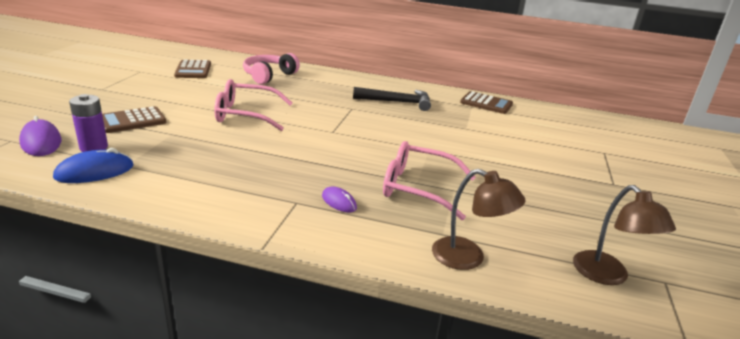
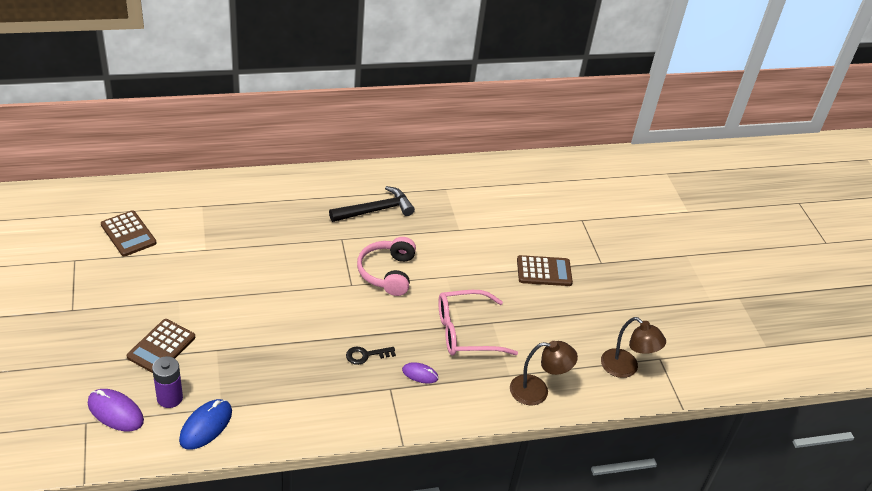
camera: 30 degrees left, 15 degrees up
(246, 114) = (255, 292): pink glasses -> none
(269, 76) = (217, 212): pink headphones -> pink headphones (387, 273)
(298, 174) = (366, 355): none -> black key
(486, 103) = (456, 178): brown calculator -> brown calculator (544, 271)

